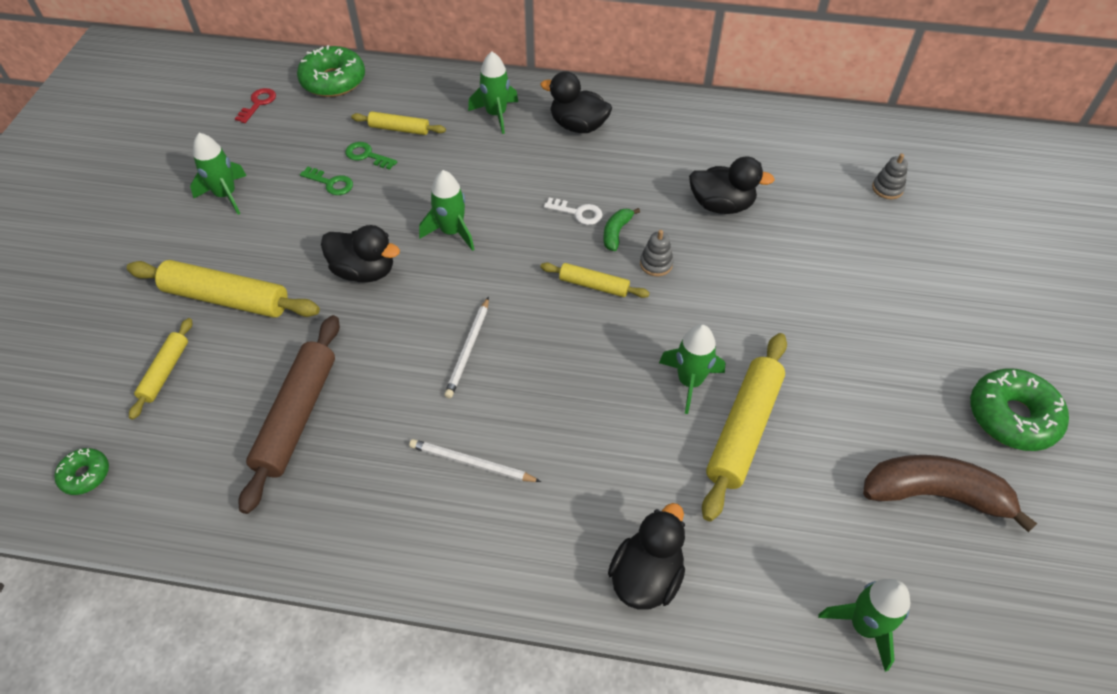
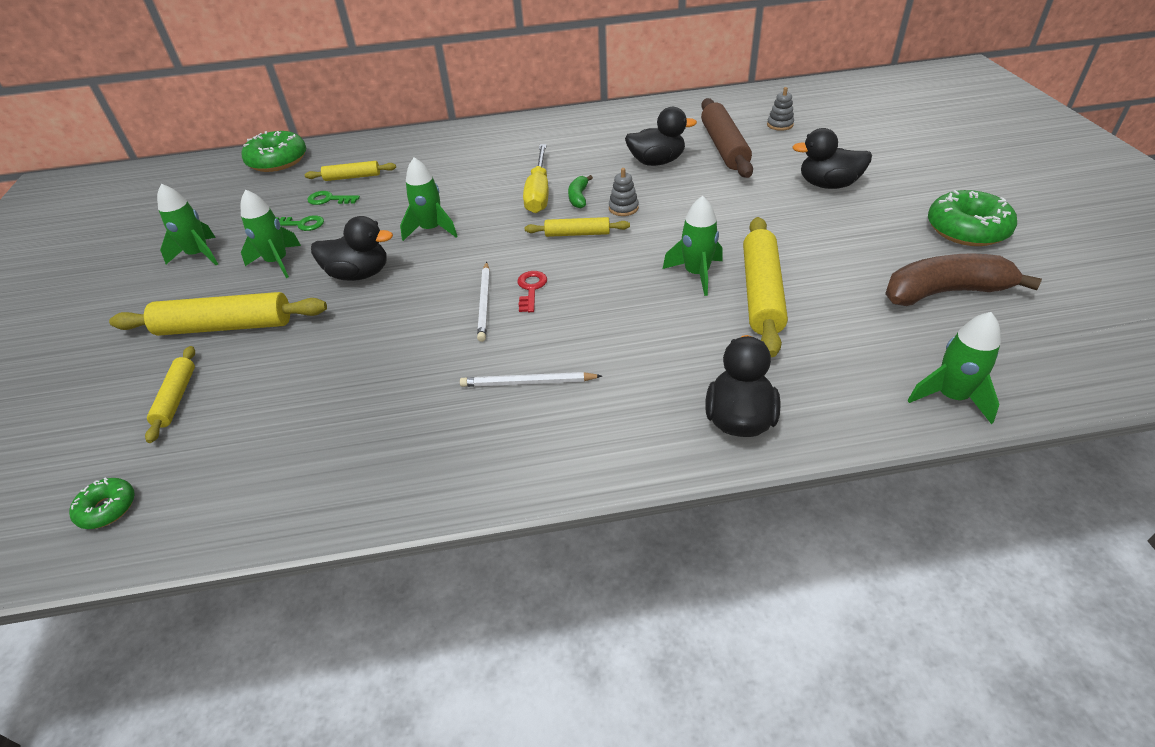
camera: 15 degrees left, 10 degrees down
(258, 104) = (210, 189): red key -> red key (531, 289)
(297, 416) = (333, 395): brown rolling pin -> brown rolling pin (724, 147)
(496, 115) = (436, 151): green rocket -> green rocket (277, 262)
(578, 126) = (511, 142): black duck -> black duck (828, 185)
(578, 213) = (538, 193): white key -> yellow screwdriver

